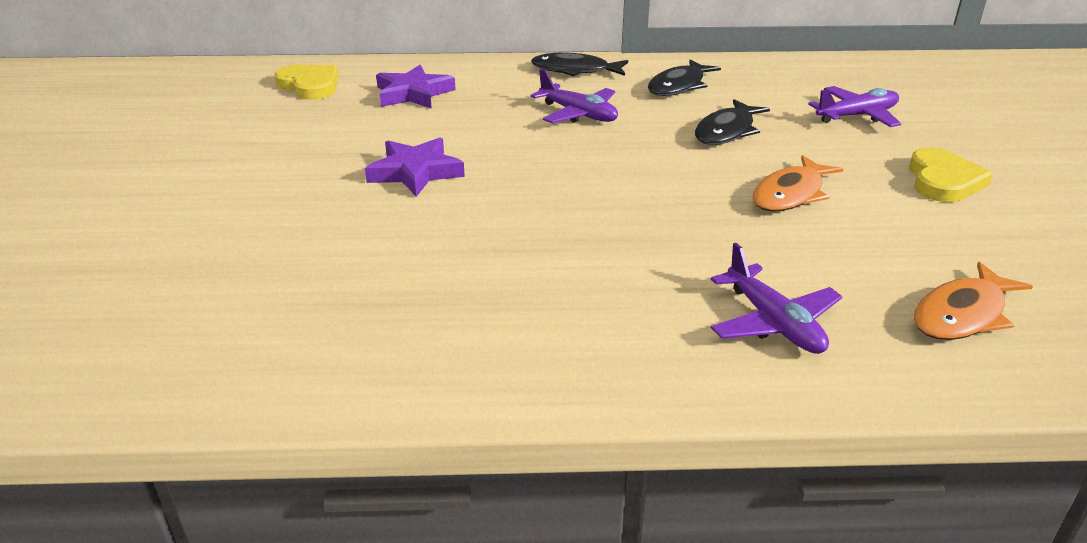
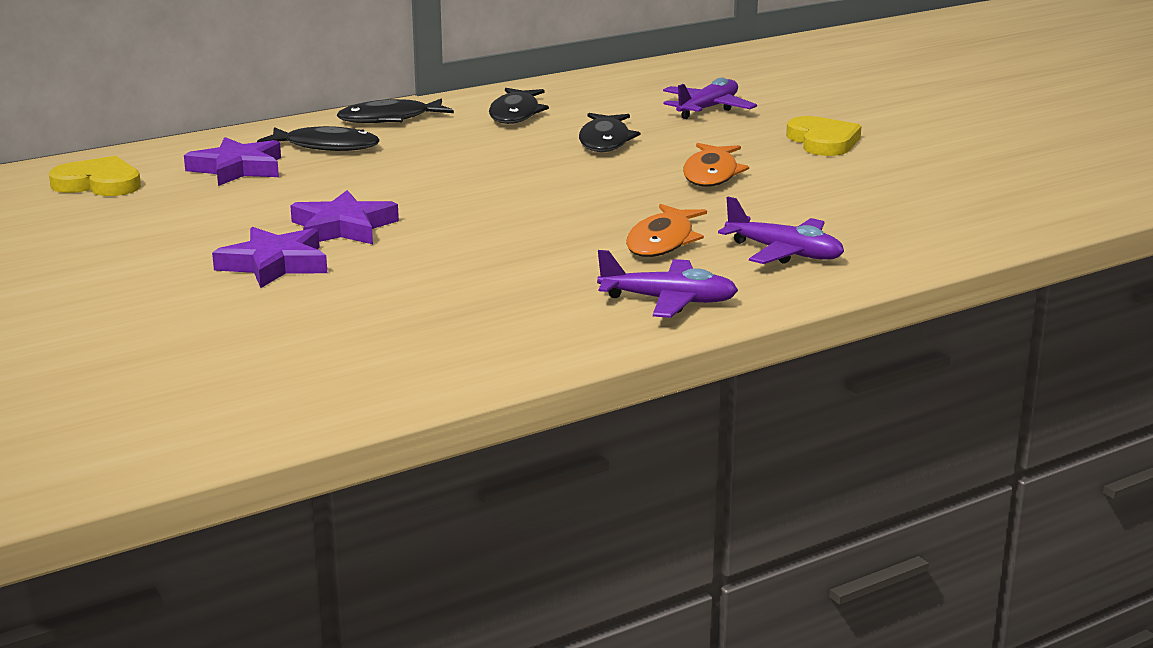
camera: 30 degrees left, 10 degrees down
(321, 197) = (274, 264): none -> purple star
(499, 87) = (326, 146): none -> black fish
(578, 114) = (444, 154): purple plane -> purple plane (668, 301)
(962, 314) = (910, 218): orange fish -> orange fish (662, 241)

